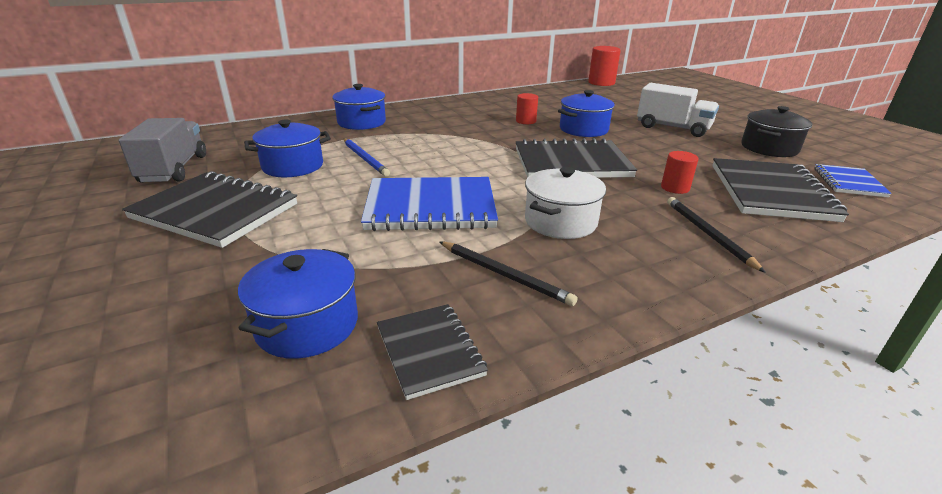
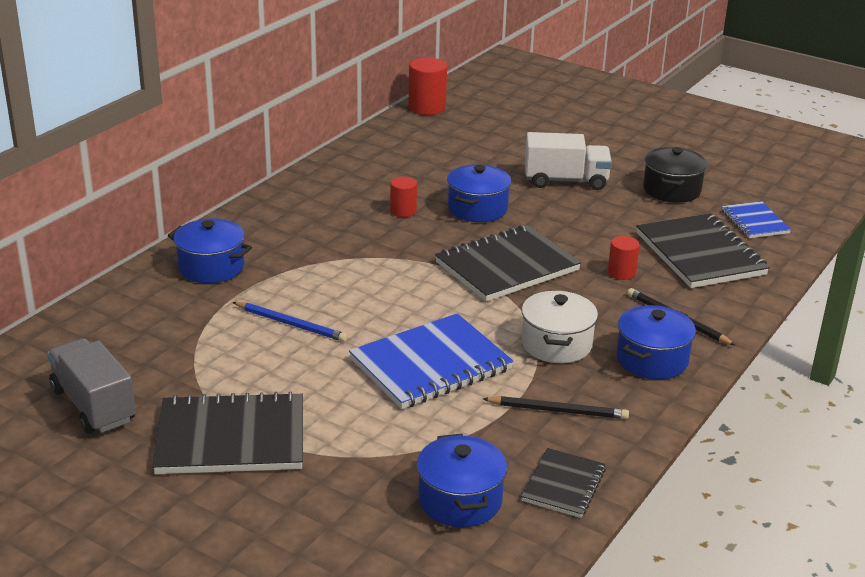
camera: 30 degrees left, 0 degrees up
(293, 166) = (226, 359): blue pot -> blue pot (652, 360)
(430, 351) = (563, 485): black notebook -> black notebook turned 75 degrees clockwise

